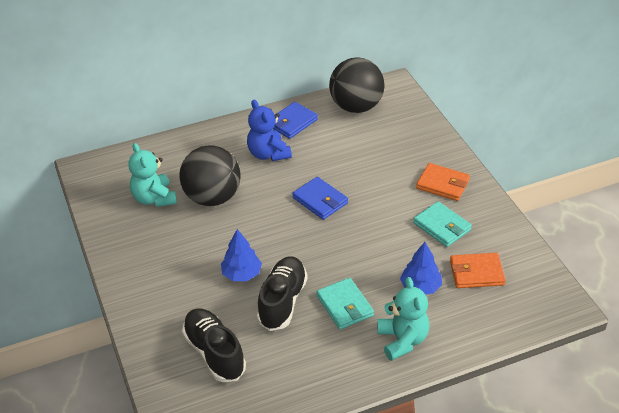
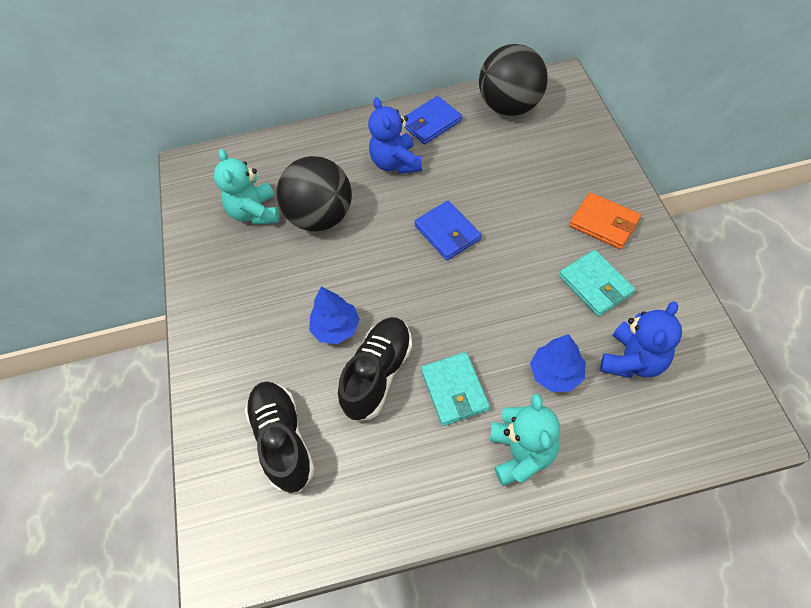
camera: 15 degrees right, 15 degrees up
(476, 273) = (633, 360): orange wallet -> blue teddy bear

